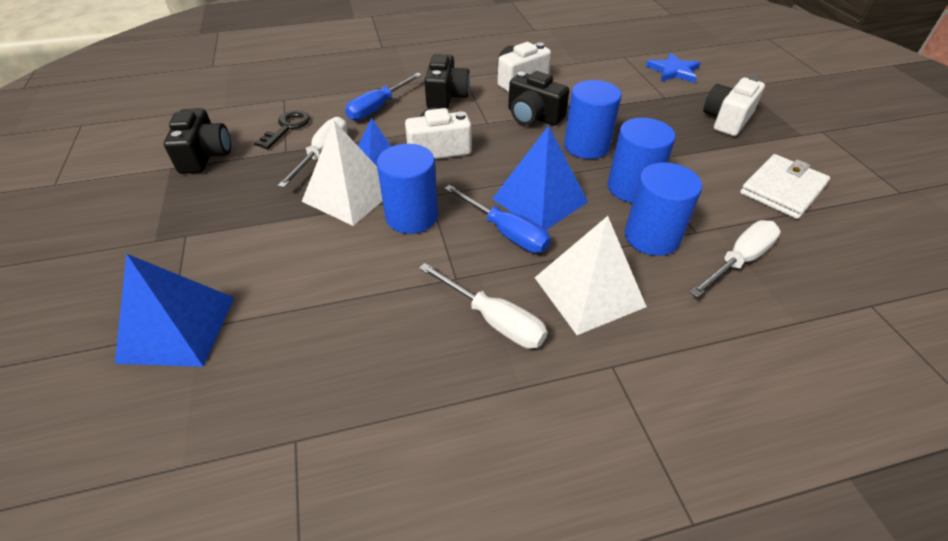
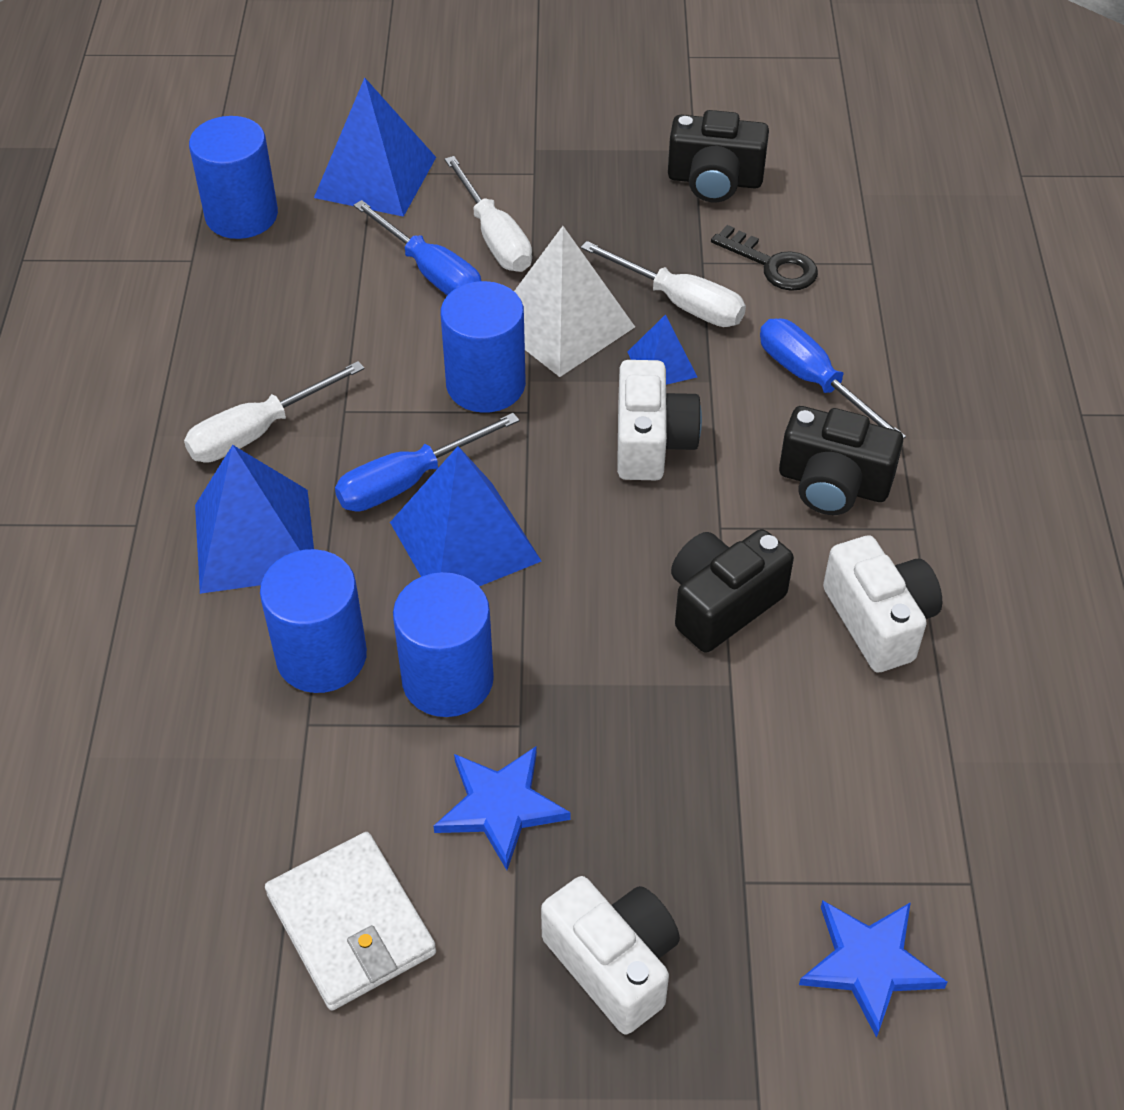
camera: 105 degrees right, 5 degrees up
(303, 266) = (431, 272): none -> blue screwdriver
(586, 146) = (593, 657): blue cylinder -> blue cylinder (241, 215)
(589, 291) = (255, 540): white pyramid -> blue pyramid
(686, 159) = (500, 807): none -> blue star
(739, 260) = (223, 749): white screwdriver -> white screwdriver (494, 237)

